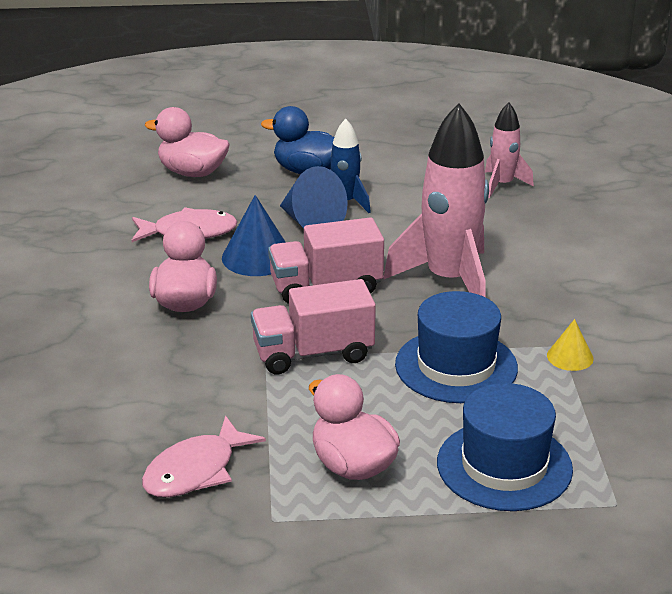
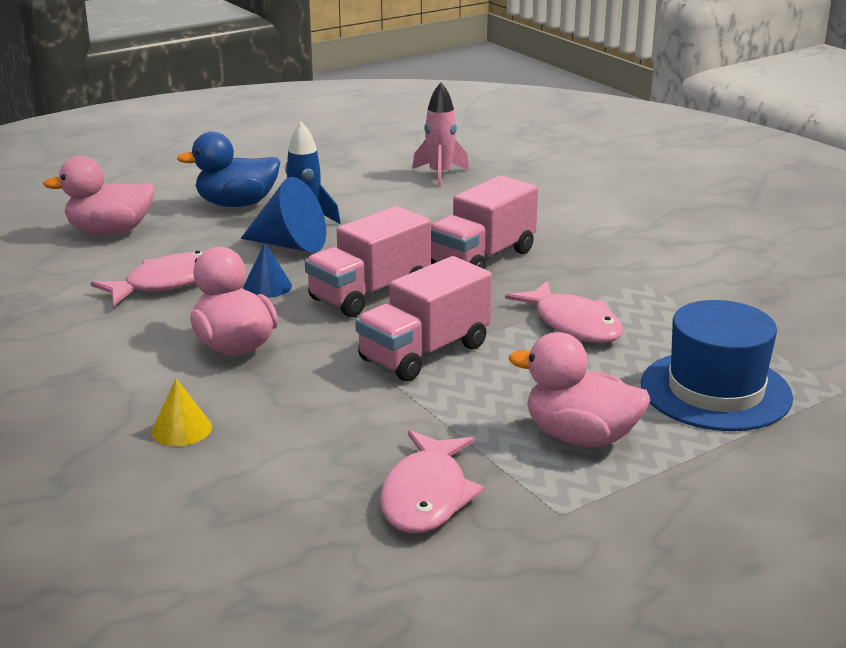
camera: 30 degrees left, 5 degrees down
(257, 257) = (267, 286): blue cone -> blue cone, size x0.58
(449, 280) = (482, 258): pink rocket -> pink truck
(456, 366) = (573, 324): blue hat -> pink fish
(570, 357) = (661, 288): yellow cone -> yellow cone (181, 429)

